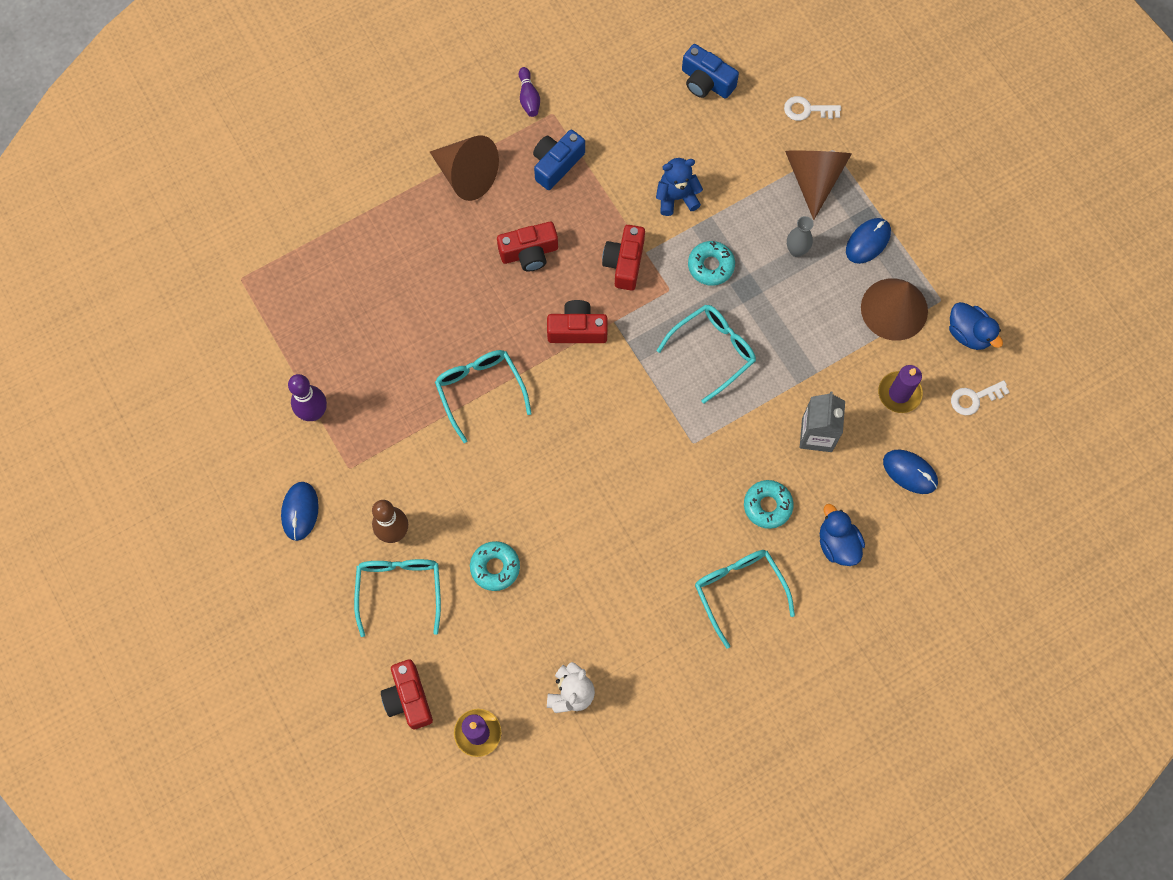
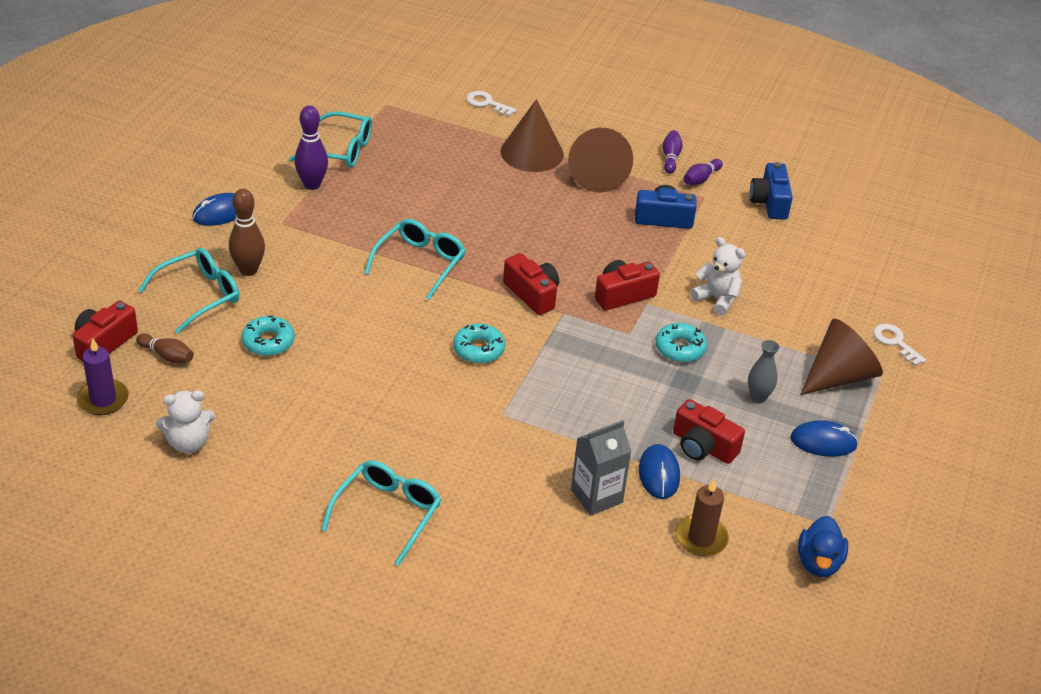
camera: 50 degrees right, 30 degrees down
(458, 656) = (167, 356): none -> brown bowling pin
(485, 100) = (670, 157): none -> purple bowling pin
(529, 253) = (569, 237): red camera -> red camera (703, 446)
(676, 197) = (717, 299): blue teddy bear -> white teddy bear
(706, 82) = (840, 269): blue camera -> blue camera (769, 202)
(713, 351) = (603, 386): turquoise glasses -> turquoise glasses (341, 150)
(767, 506) = (491, 494): turquoise donut -> turquoise donut (478, 349)
(837, 544) = (501, 565): blue duck -> none
(894, 309) = (780, 493): brown cone -> brown cone (532, 153)
(899, 393) = (701, 538): purple candle -> brown candle
(910, 472) = (629, 586): blue mouse -> blue mouse (659, 474)
(974, 398) = (757, 601): white key -> white key (486, 103)

